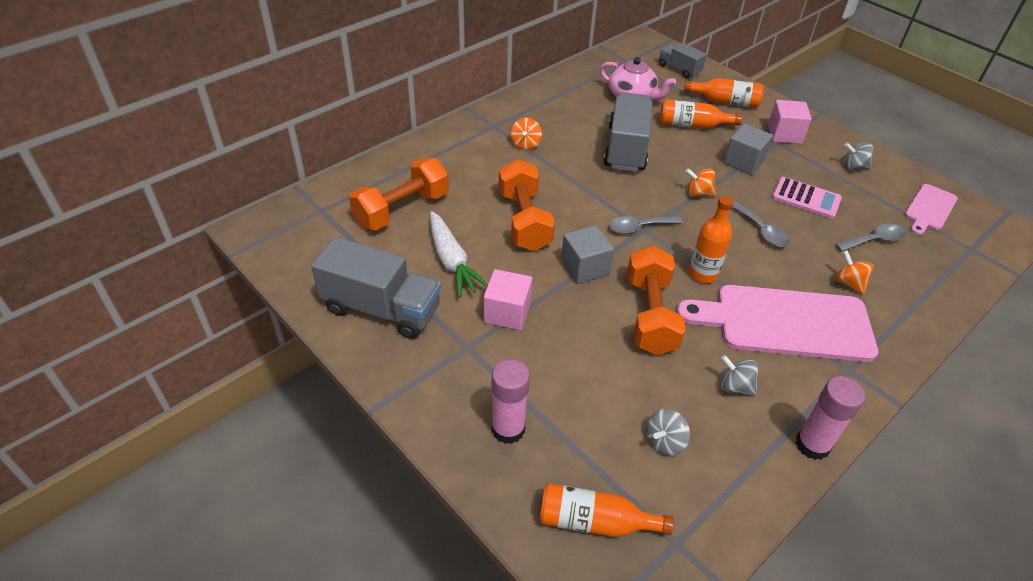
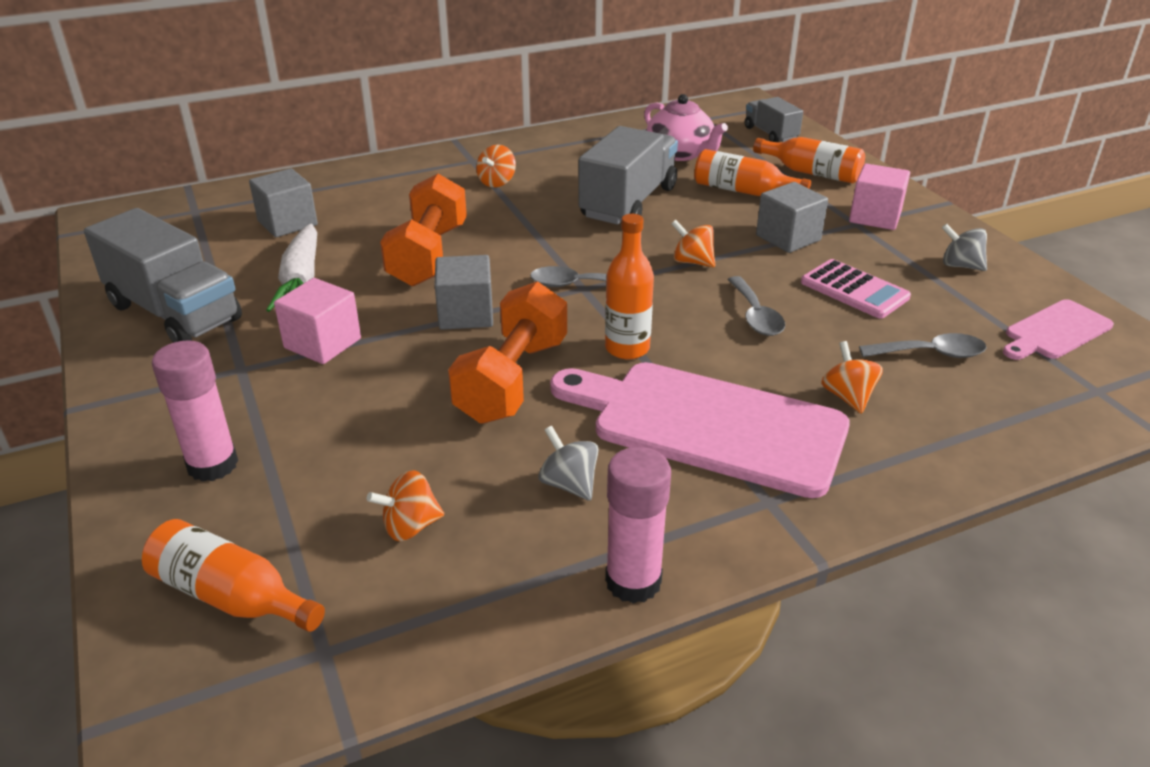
camera: 20 degrees right, 10 degrees down
(402, 209) = (287, 223): orange dumbbell -> grey cube
(664, 442) = (410, 526): grey spinning top -> orange spinning top

